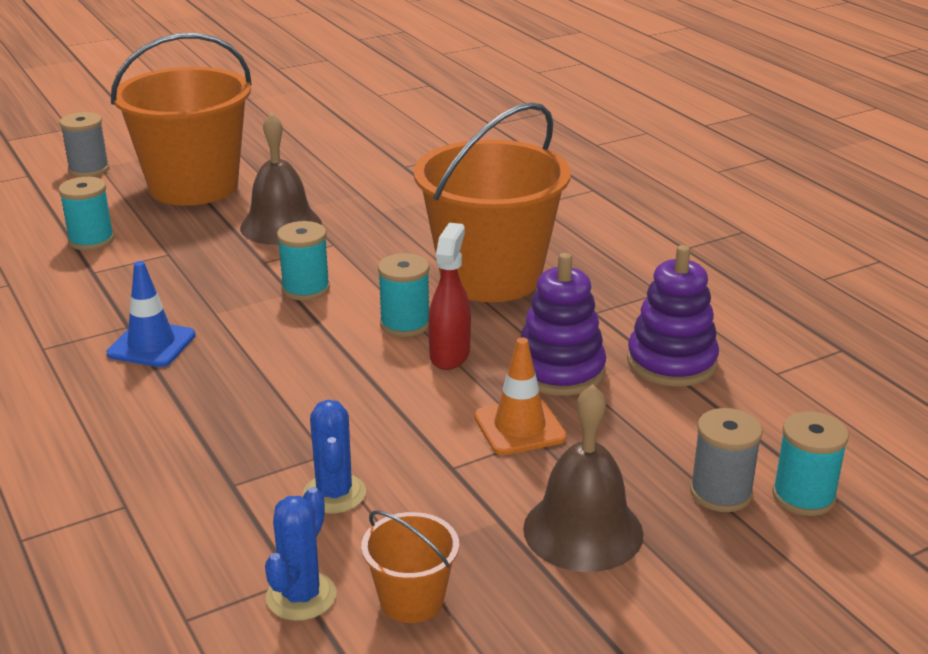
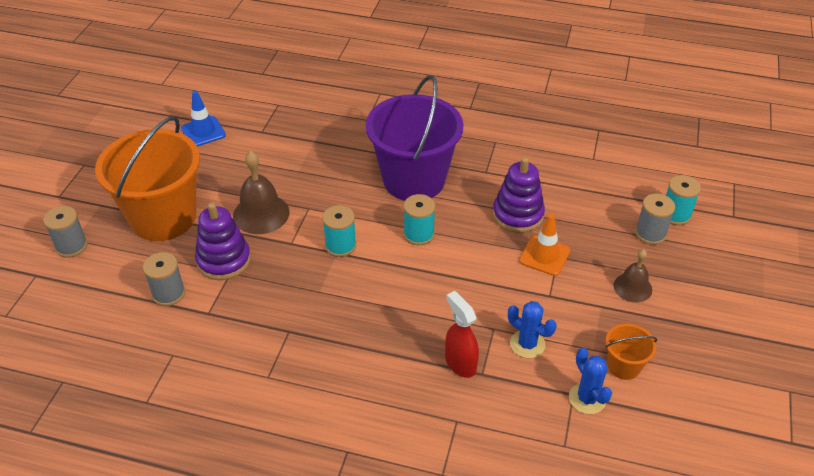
camera: 45 degrees left, 15 degrees up
(91, 240) = (168, 294): turquoise spool -> grey spool
(151, 345) = (321, 332): blue traffic cone -> blue traffic cone (203, 132)
(450, 355) = (463, 238): red spray bottle -> red spray bottle (460, 363)
(490, 277) = (414, 180): orange bucket -> purple bucket
(583, 530) = (632, 287): brown bell -> brown bell, size x0.63
(671, 362) = (551, 179): purple stacking toy -> purple stacking toy (224, 260)

